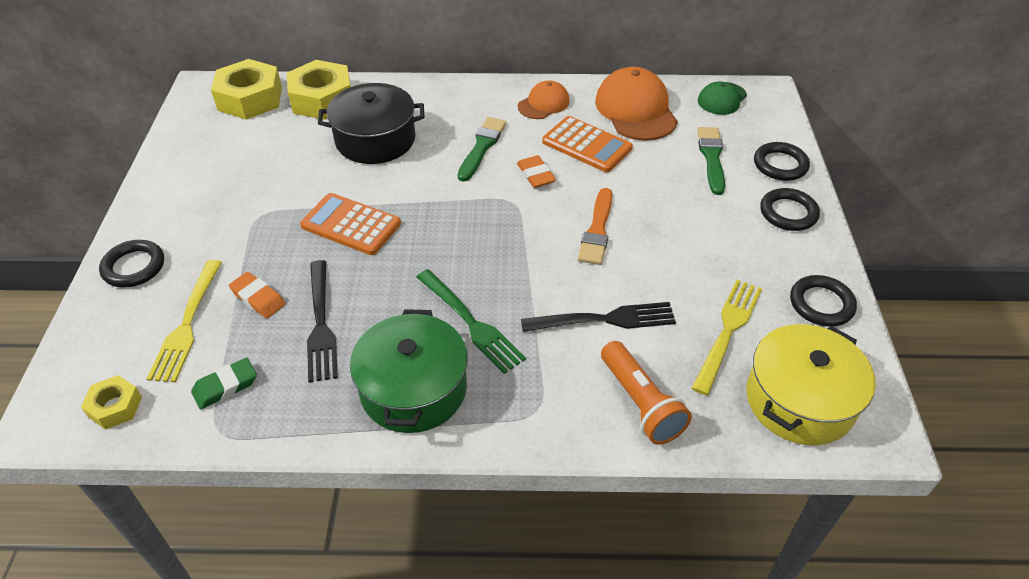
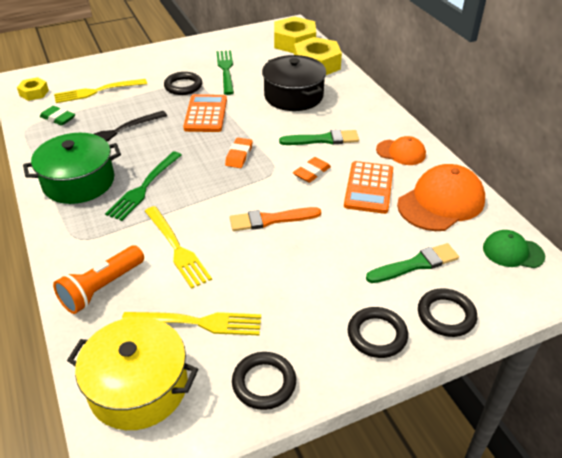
camera: 65 degrees right, 5 degrees down
(134, 267) = (130, 61): black ring -> black ring (183, 86)
(258, 298) = (126, 105): orange eraser -> orange eraser (239, 155)
(259, 177) = (226, 70): none -> green fork
(604, 319) = (177, 248): black fork -> yellow fork

